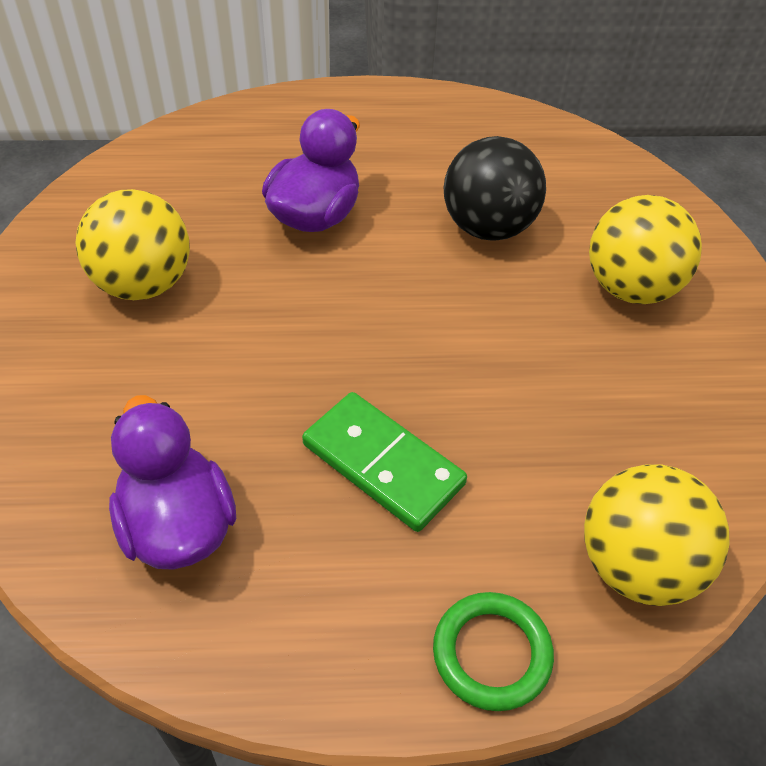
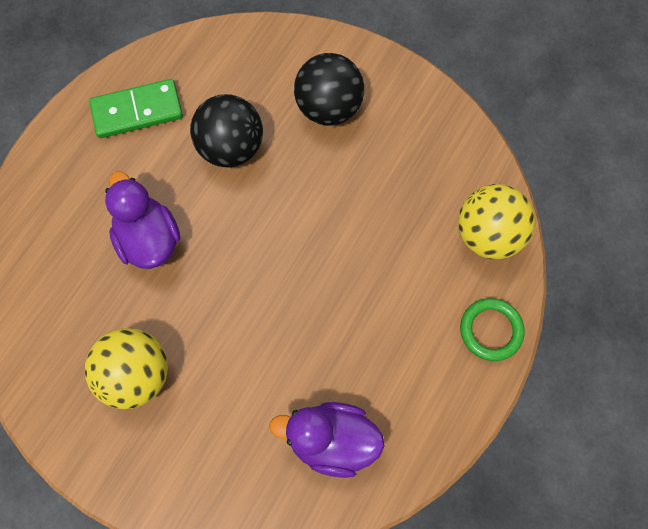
camera: 55 degrees left, 20 degrees up
(382, 464) = (359, 314): green domino -> green domino (137, 111)
(631, 287) = (328, 107): yellow ball -> black ball

